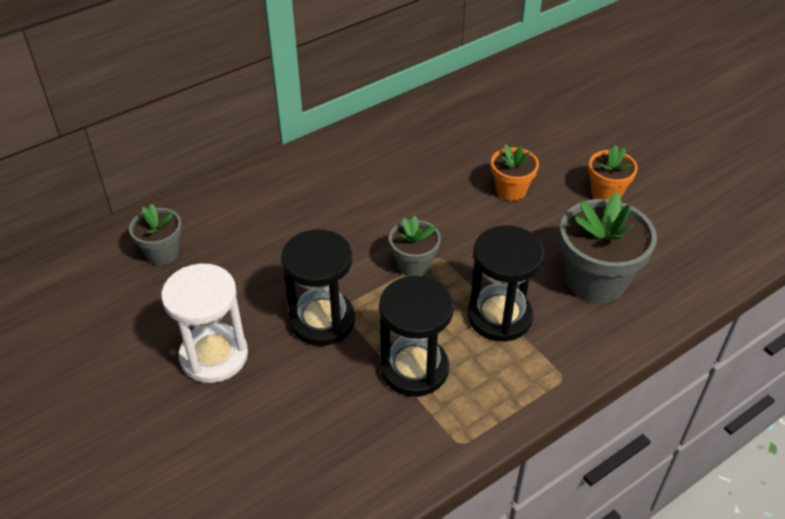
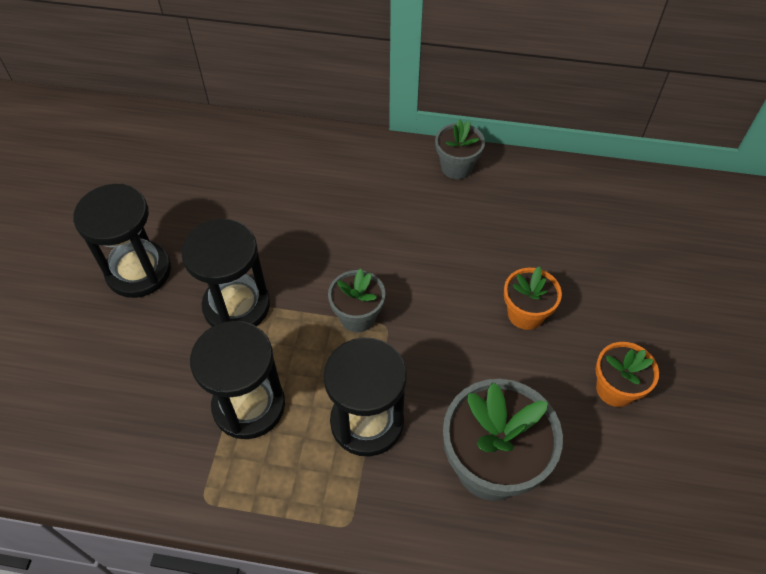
camera: 45 degrees right, 10 degrees up
(162, 252) = (202, 161): grey flower pot -> grey flower pot (456, 167)
(214, 356) = (139, 271): white hourglass -> black hourglass

